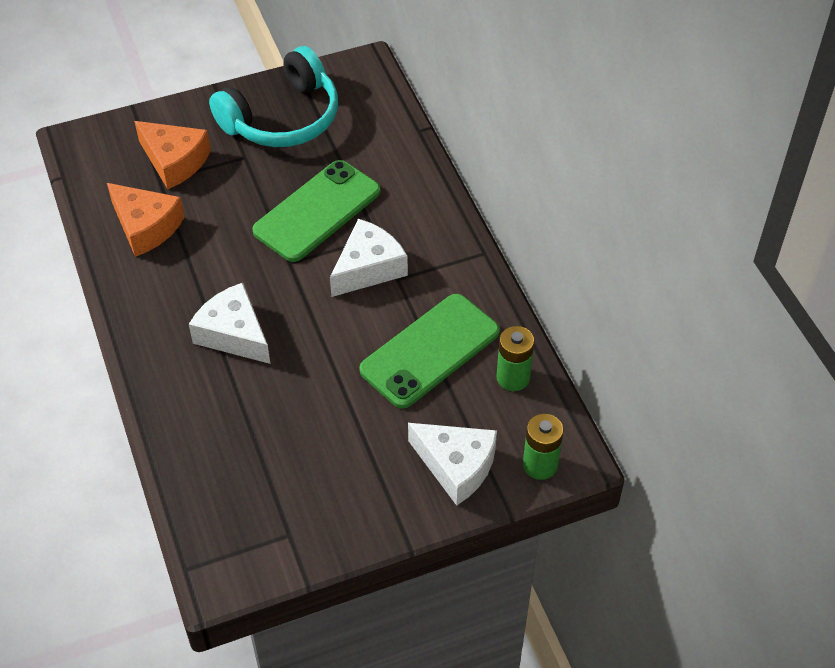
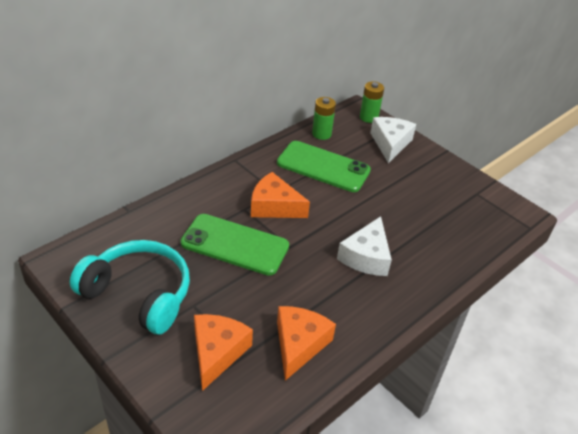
camera: 115 degrees left, 10 degrees down
(368, 268) = (274, 206): white cheese -> orange cheese

